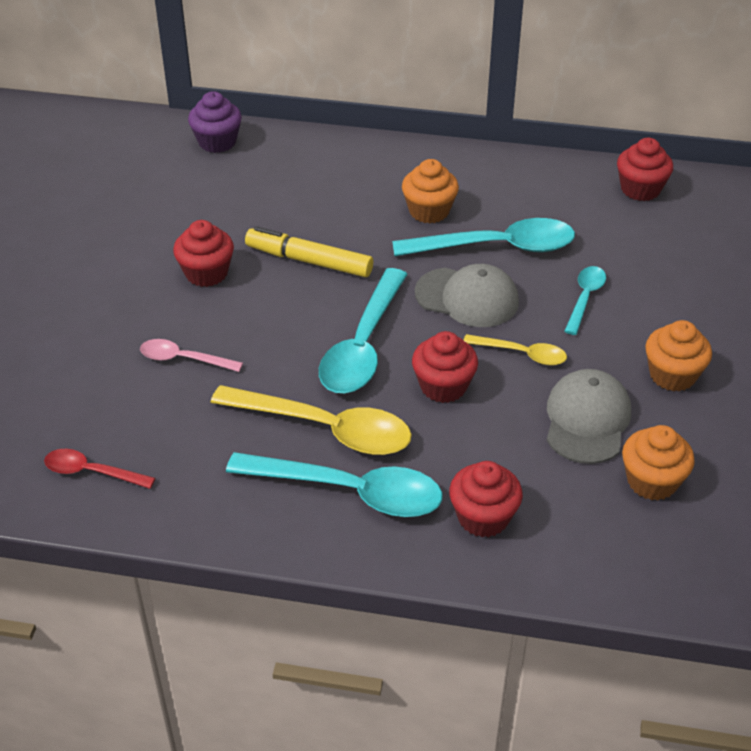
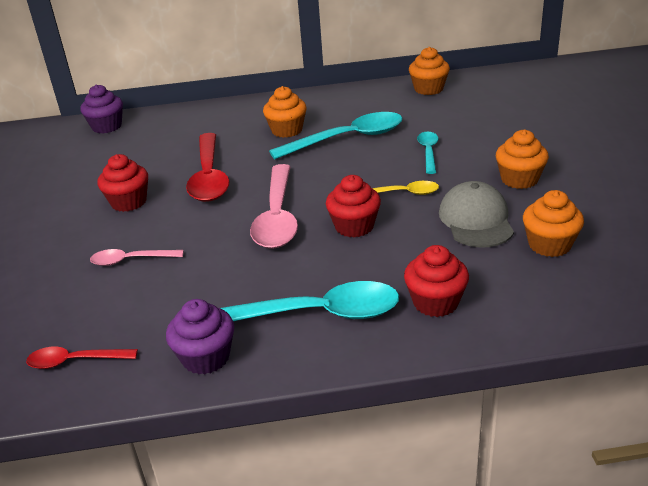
camera: 15 degrees left, 10 degrees down
(219, 509) = (206, 357): none -> purple cupcake
(309, 261) = (209, 177): yellow marker -> red spoon
(325, 428) = (273, 277): yellow spoon -> none
(363, 346) = (277, 217): turquoise spoon -> pink spoon
(467, 298) = (342, 171): grey cap -> none
(640, 189) = (428, 89): red cupcake -> orange cupcake

